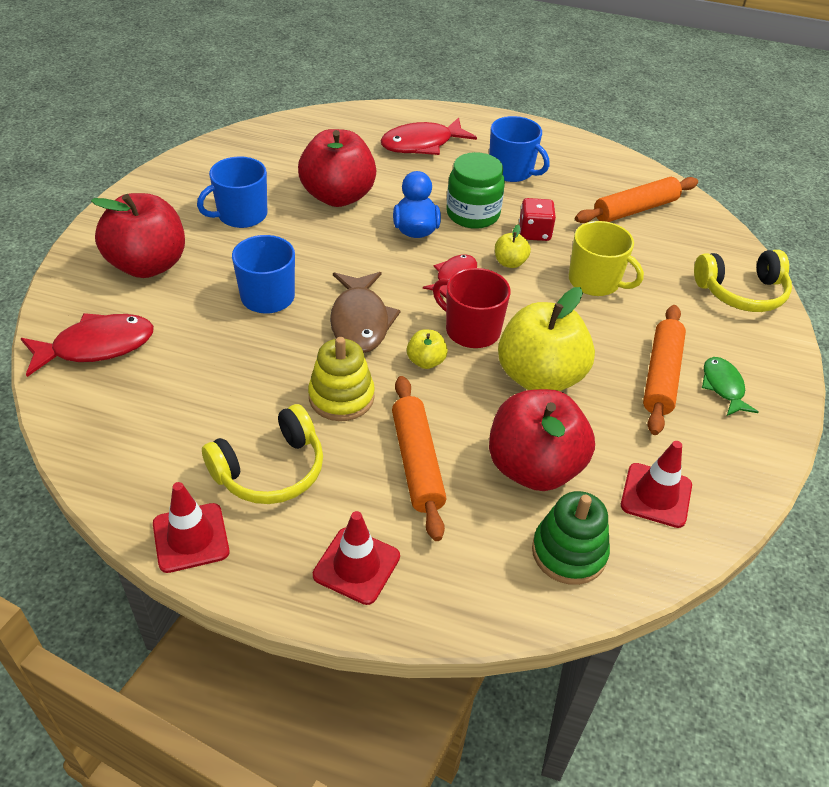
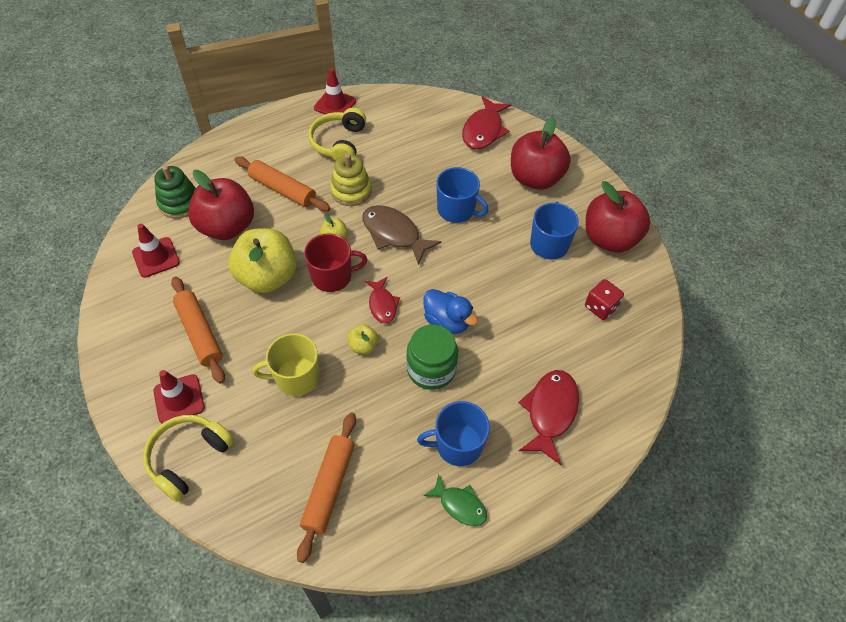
camera: 135 degrees right, 10 degrees up
(338, 196) = (525, 306): red apple -> red apple (609, 239)
(356, 566) = (263, 139): red traffic cone -> red traffic cone (179, 399)
(534, 233) = (375, 389): red dice -> red dice (600, 307)
(723, 387) = (157, 355): green fish -> green fish (459, 505)

